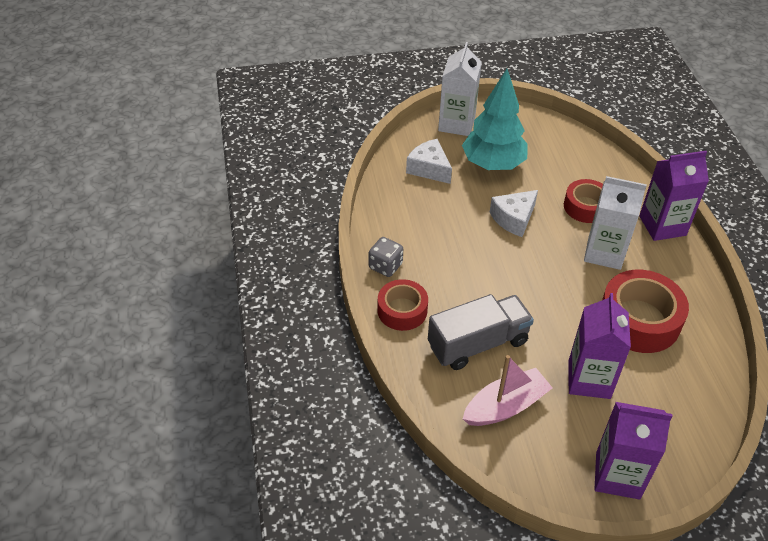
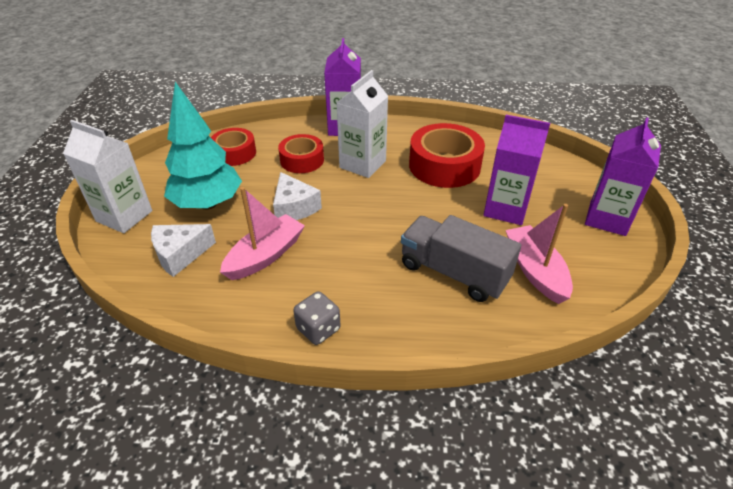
camera: 75 degrees left, 5 degrees down
(402, 310) = (393, 327): red tape -> red tape (234, 153)
(448, 216) = (265, 256): none -> pink boat
(478, 343) = (454, 273): grey truck -> grey truck turned 45 degrees counterclockwise

